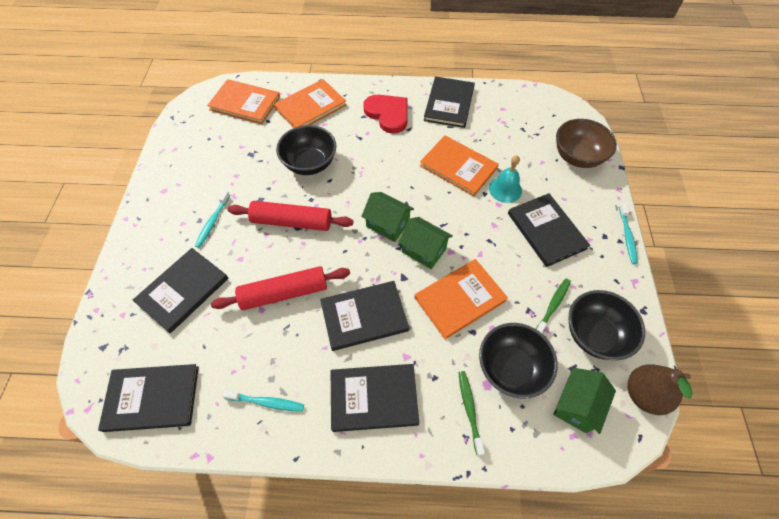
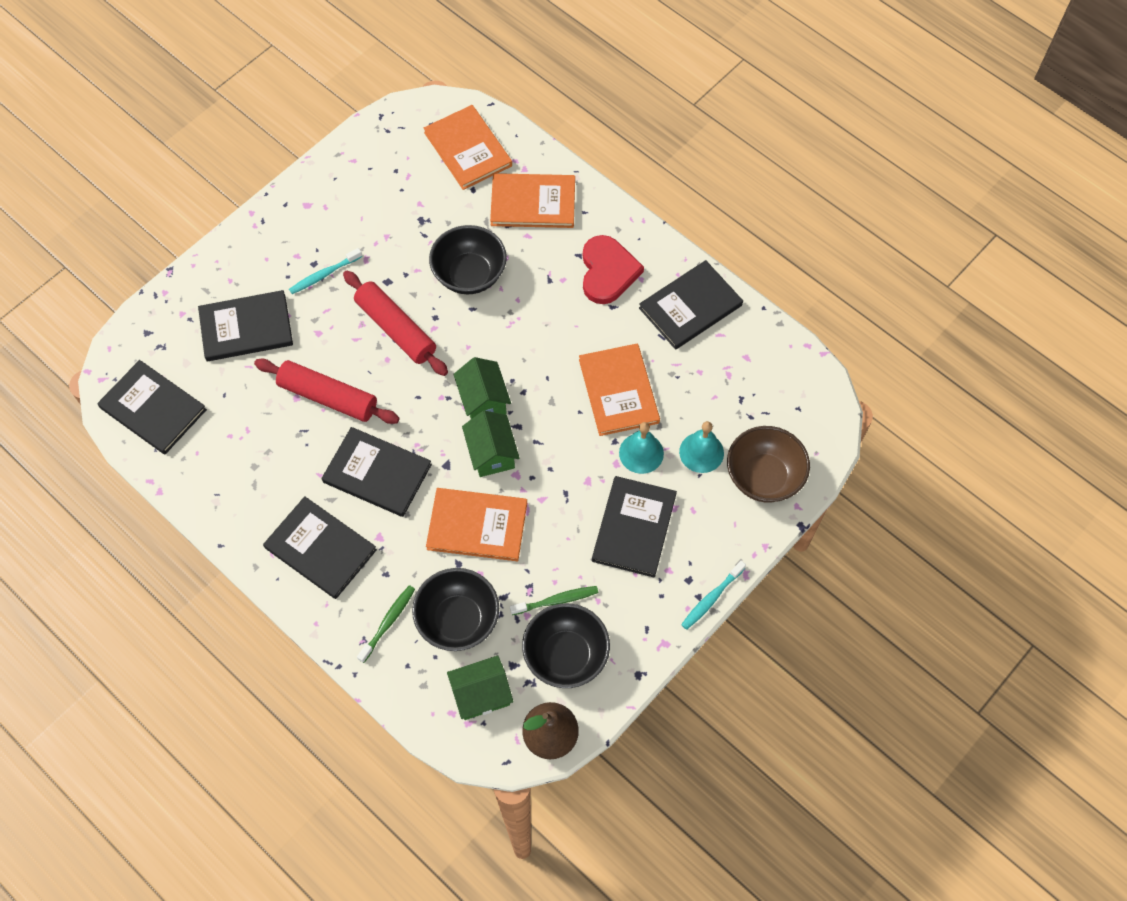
camera: 40 degrees right, 5 degrees up
(266, 402) = (235, 483): turquoise toothbrush -> none
(534, 167) = (701, 452): none -> turquoise bell

